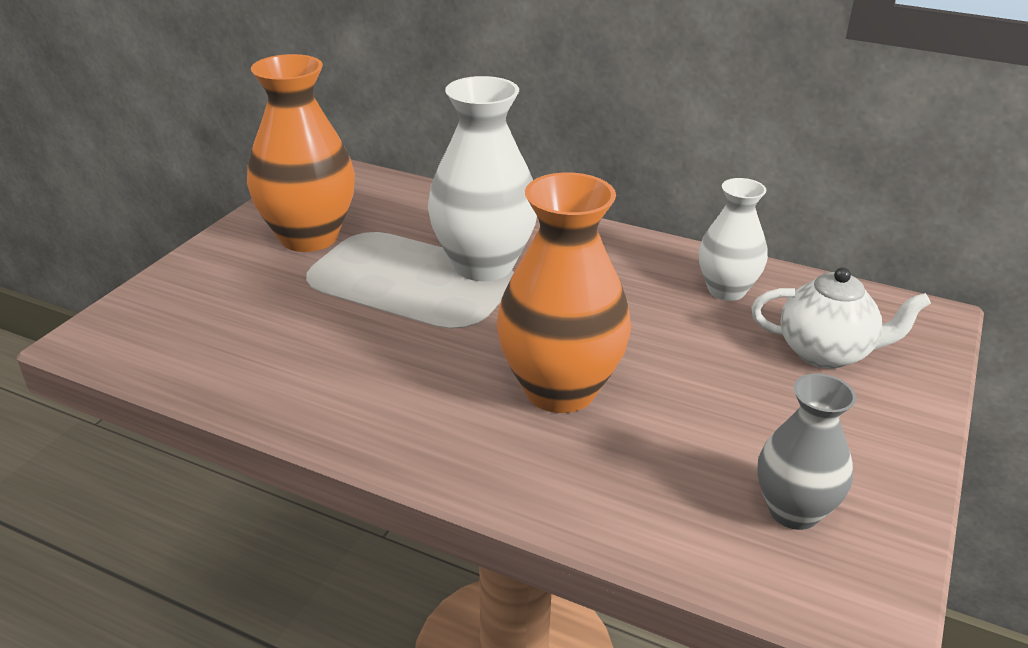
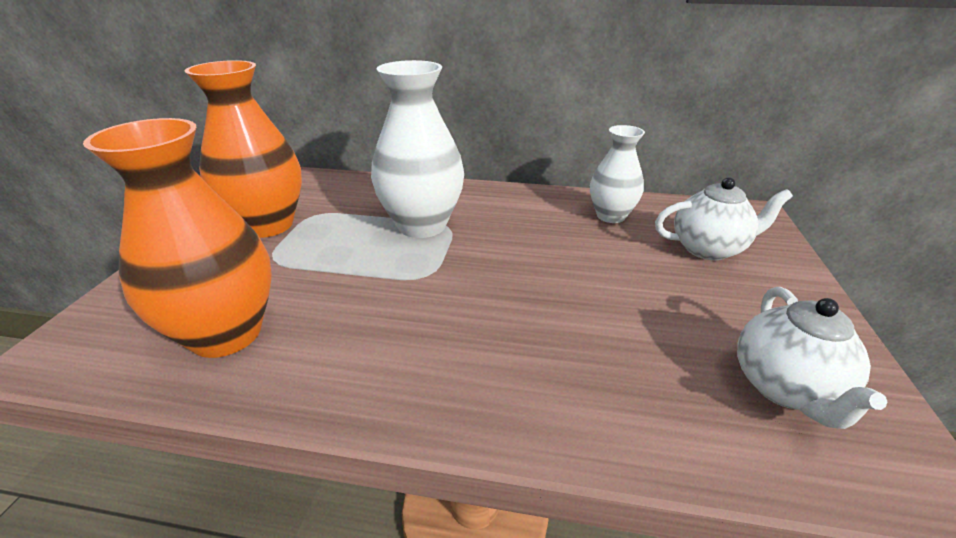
camera: 15 degrees left, 0 degrees up
(560, 390) = (530, 316): orange vase -> orange vase (226, 334)
(793, 511) = (784, 388): grey vase -> white teapot

